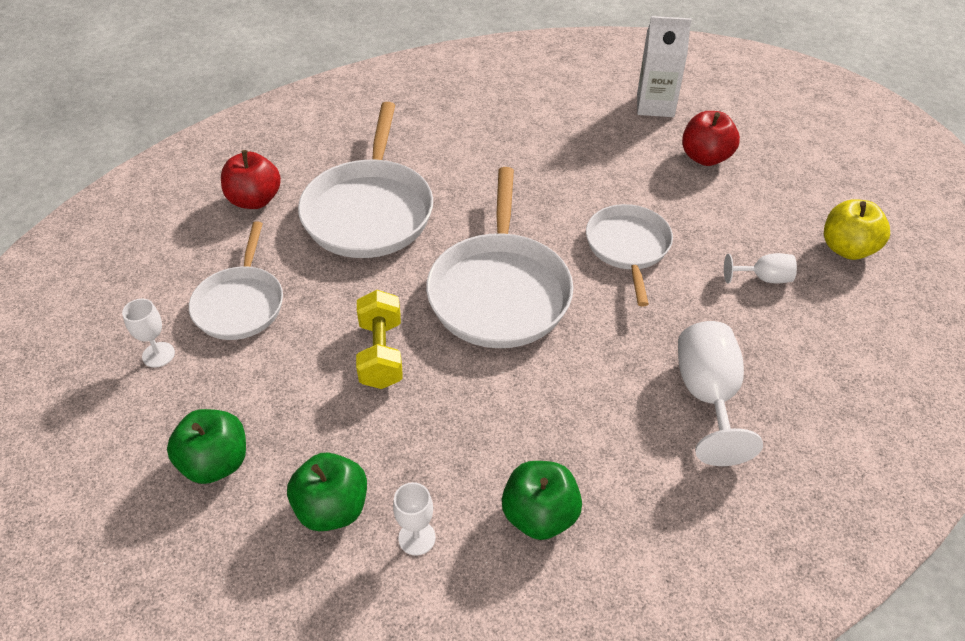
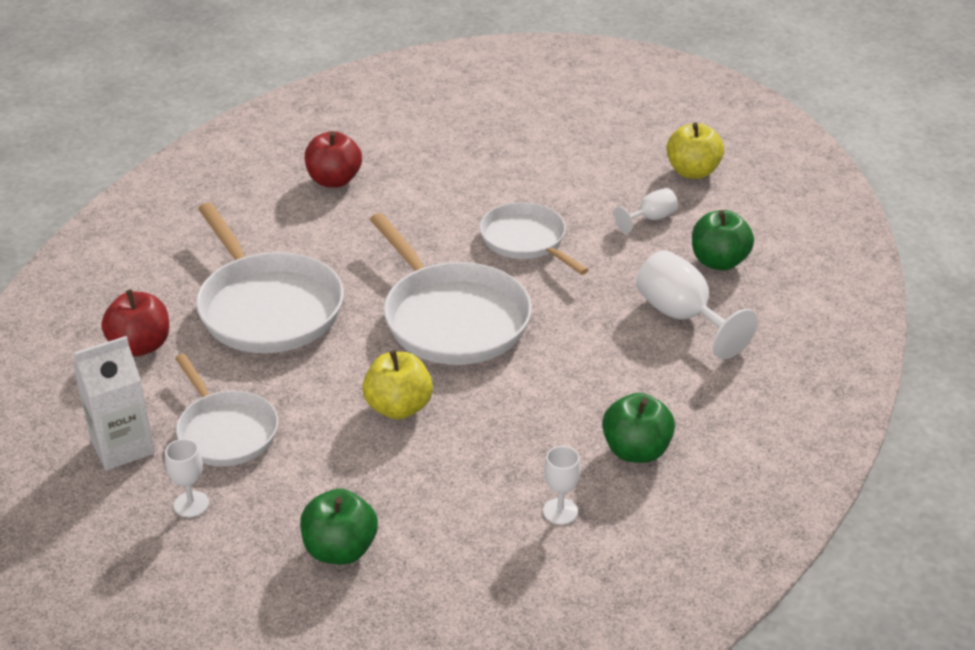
camera: 35 degrees left, 10 degrees down
(332, 508) = (474, 528): green apple -> green apple (719, 262)
(381, 353) = (398, 407): yellow dumbbell -> yellow apple
(655, 105) = (442, 120): white carton -> white carton (122, 447)
(705, 157) = (524, 146): red apple -> red apple (334, 180)

